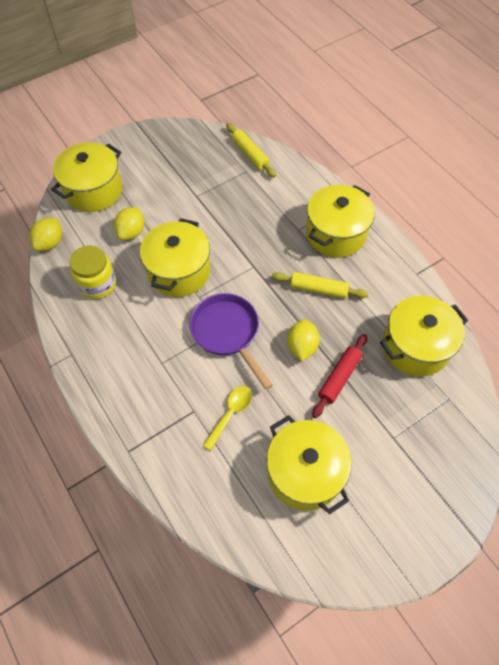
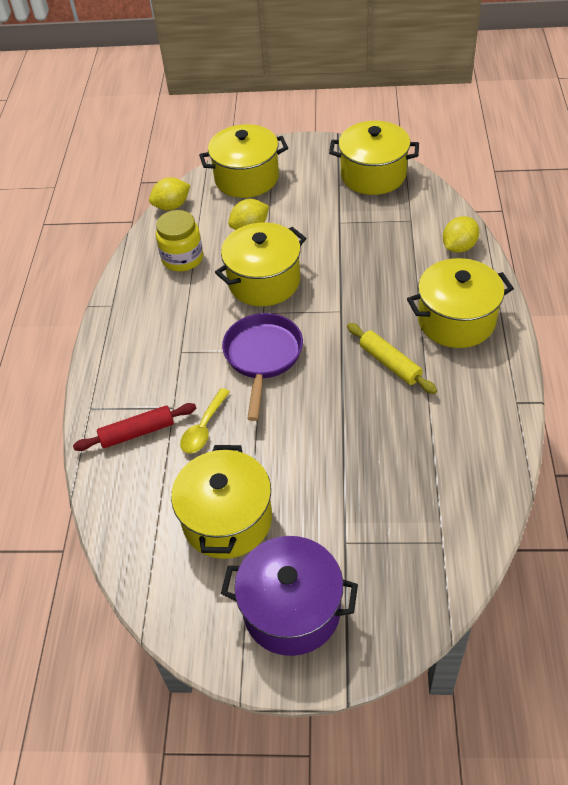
camera: 40 degrees right, 10 degrees down
(230, 413) = (204, 428): yellow spoon -> yellow spoon turned 135 degrees clockwise
(250, 154) = (428, 207): yellow rolling pin -> none
(302, 346) = (325, 407): yellow lemon -> yellow lemon (459, 247)
(339, 378) = (338, 455): red rolling pin -> red rolling pin (137, 432)
(399, 508) = (292, 610): none -> purple pot
(415, 347) = (448, 472): yellow pot -> yellow pot (373, 175)

